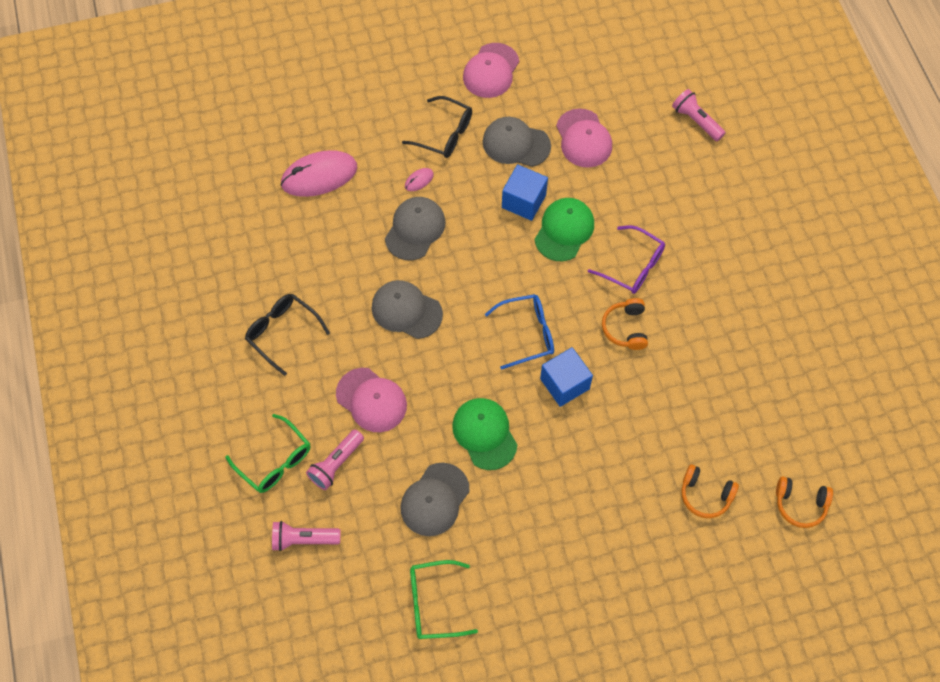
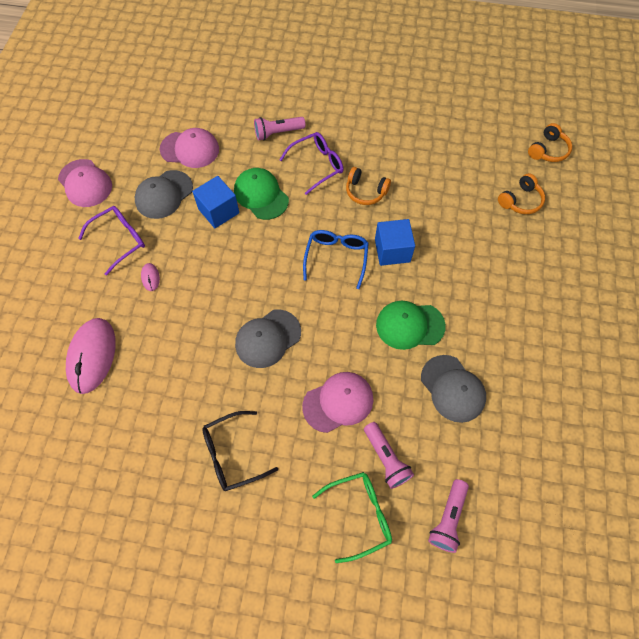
camera: 65 degrees left, 0 degrees up
(415, 229) = (195, 300): grey cap -> none
(434, 603) = (545, 428): green glasses -> none
(444, 134) = (119, 240): black glasses -> purple glasses
(696, 121) = (222, 78): pink flashlight -> pink flashlight (278, 133)

